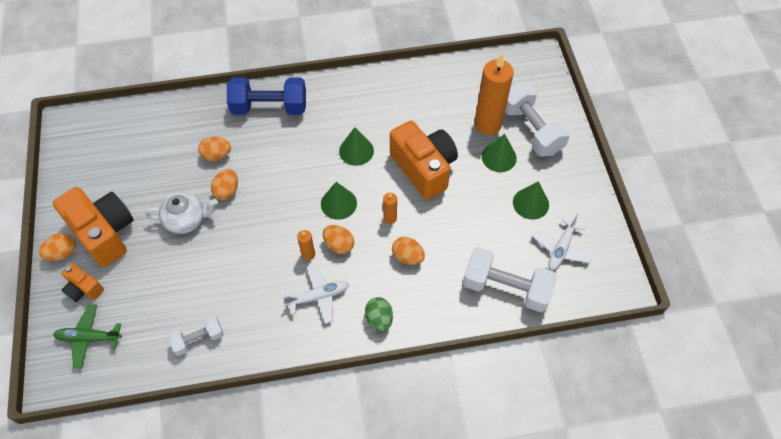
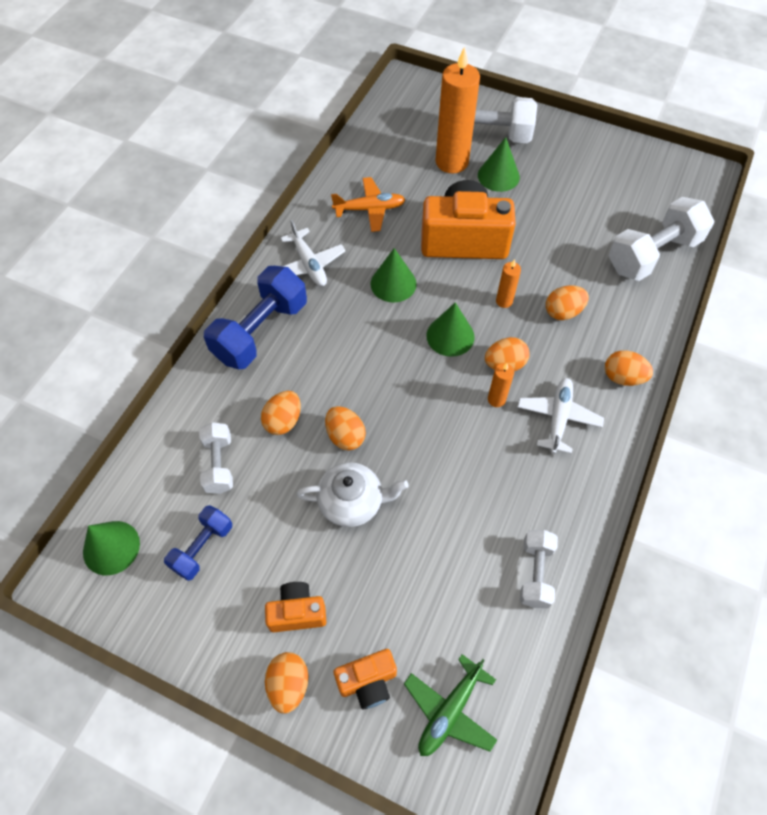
camera: 55 degrees left, 0 degrees up
(104, 233) = (297, 612): orange camera -> orange camera, size x0.50
(116, 167) = (202, 547): none -> blue dumbbell
(169, 143) = (219, 464): none -> white dumbbell
(186, 219) = (352, 502): white teapot -> white teapot turned 60 degrees clockwise
(379, 319) = (623, 377): green egg -> orange egg
(406, 104) = (370, 209): none -> orange plane
(530, 203) = (570, 183): green cone -> green cone (111, 547)
(561, 248) = (636, 191): white plane -> white plane (309, 264)

